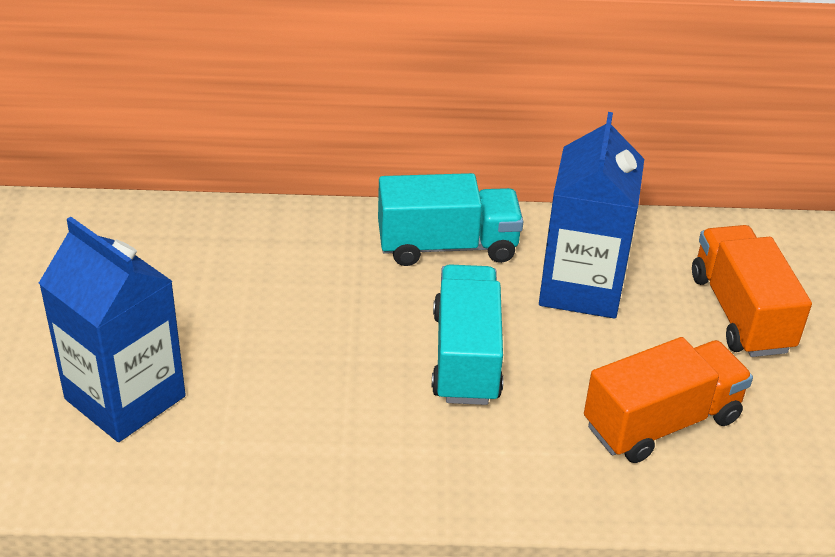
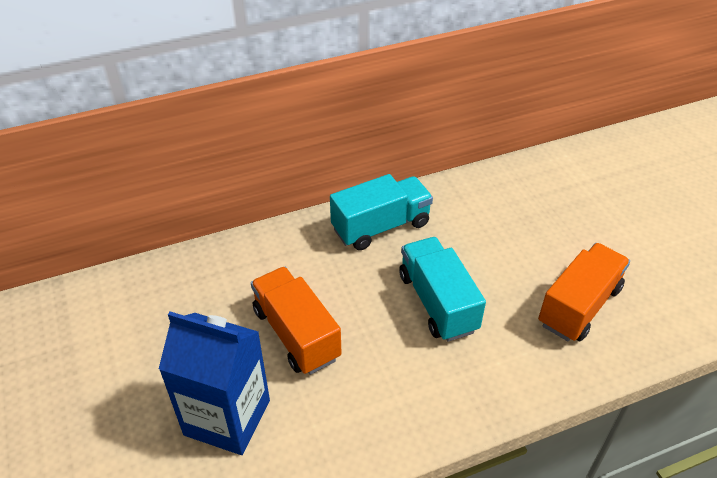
camera: 20 degrees left, 5 degrees up
(581, 287) = (479, 228): blue carton -> none
(740, 313) = (579, 215): orange truck -> orange truck (296, 334)

